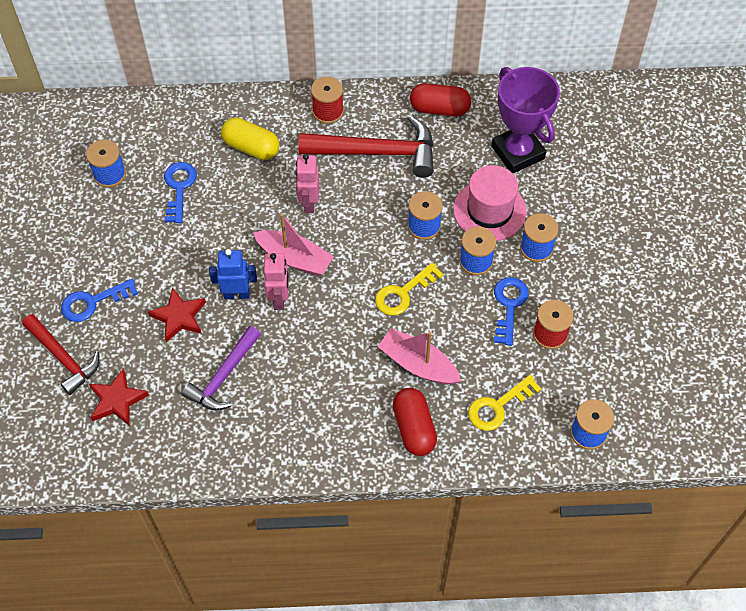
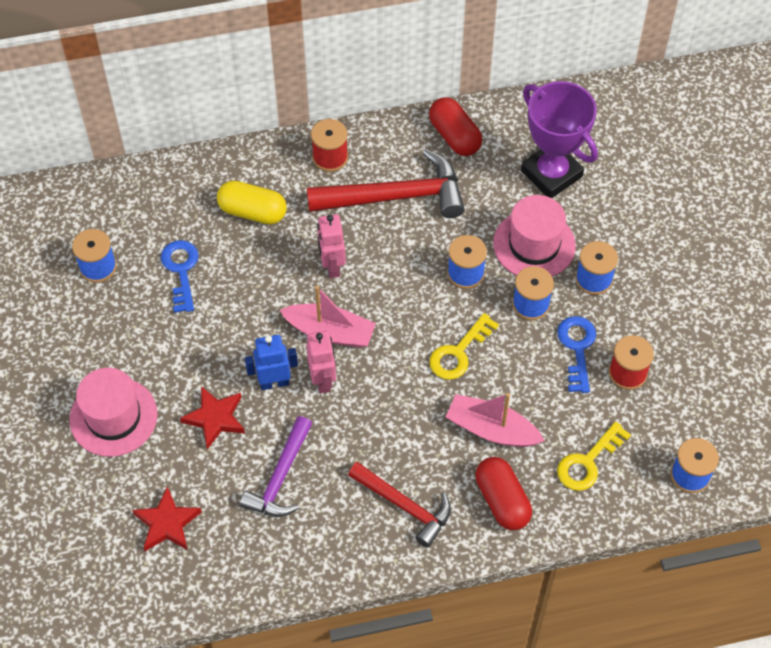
camera: 10 degrees left, 0 degrees up
(63, 358) = (95, 485): red hammer -> red hammer (404, 506)
(93, 302) = (113, 417): blue key -> pink hat
(439, 109) = (454, 136): red capsule -> red capsule turned 60 degrees clockwise

